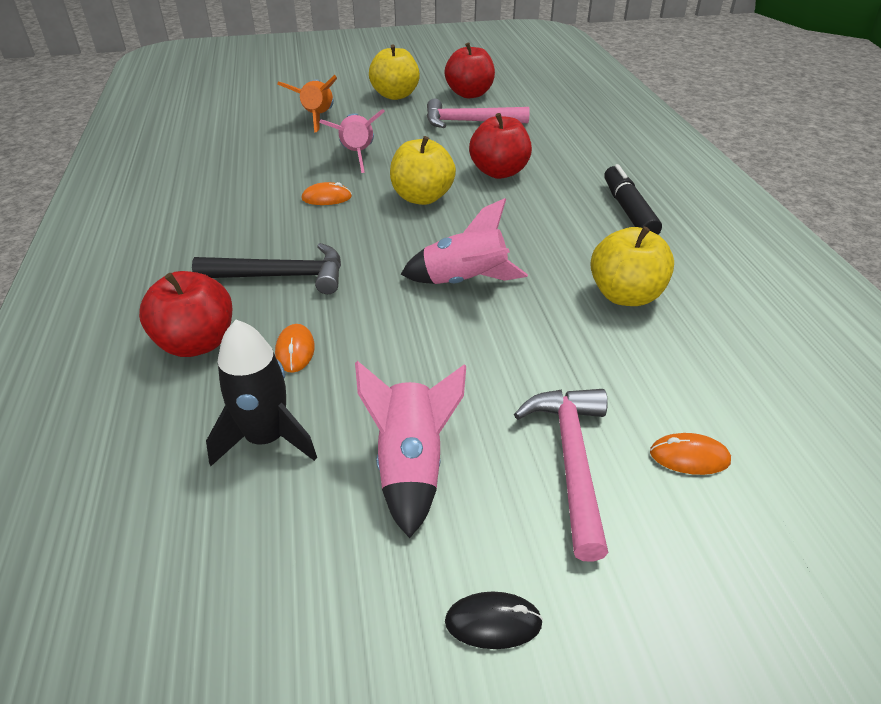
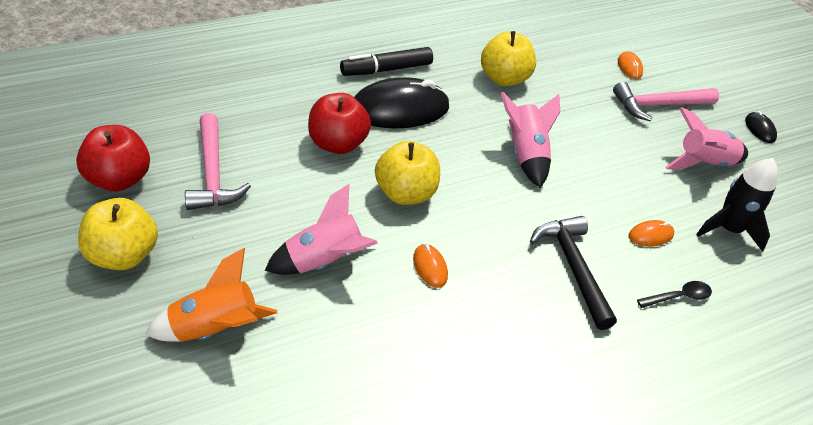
camera: 110 degrees left, 5 degrees up
(197, 343) = (678, 297): red apple -> black spoon
(553, 210) = (399, 109): none -> black mouse

